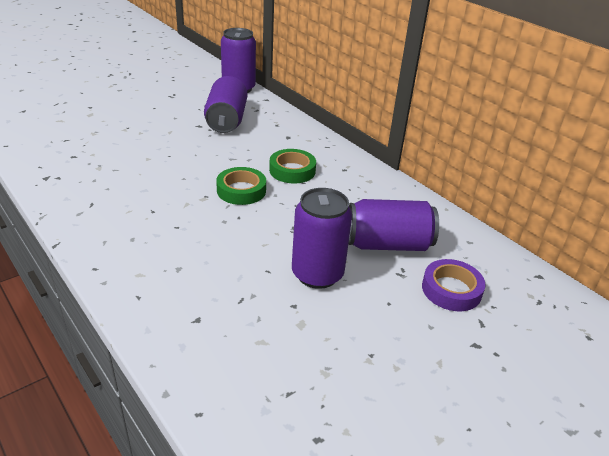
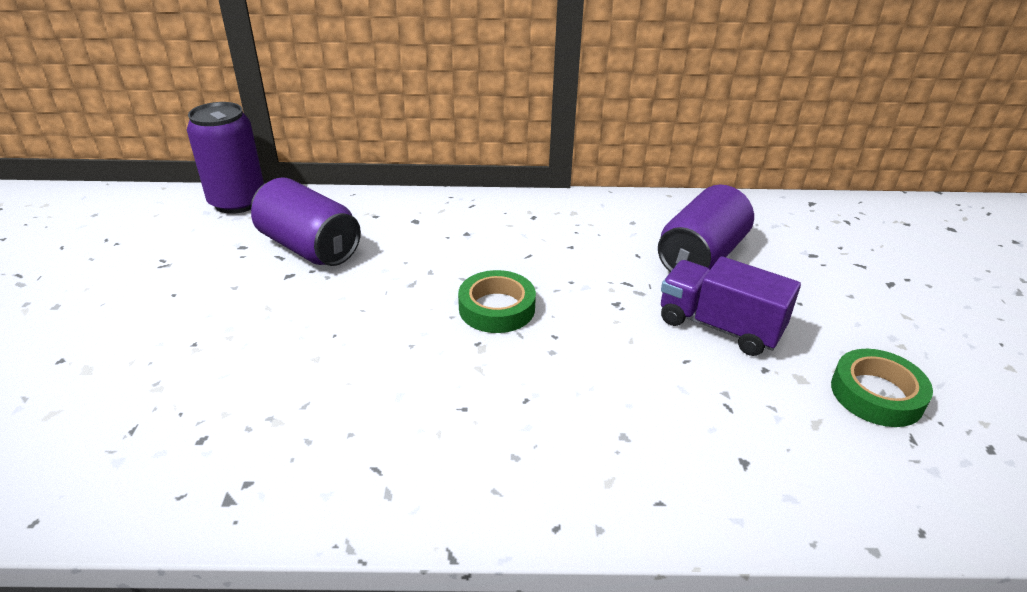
camera: 50 degrees left, 0 degrees up
(292, 170) = (495, 251): green tape -> green tape (876, 394)
(317, 274) = (719, 326): purple can -> purple truck
(451, 290) = (802, 256): purple tape -> none

